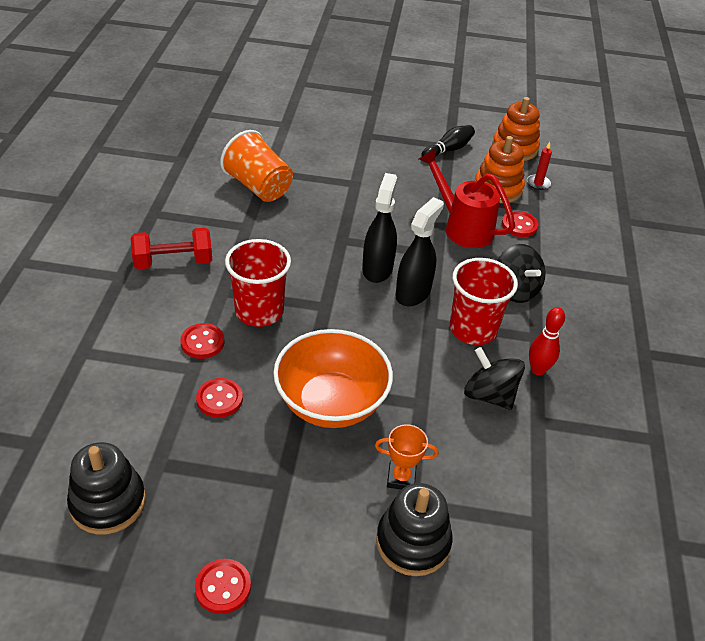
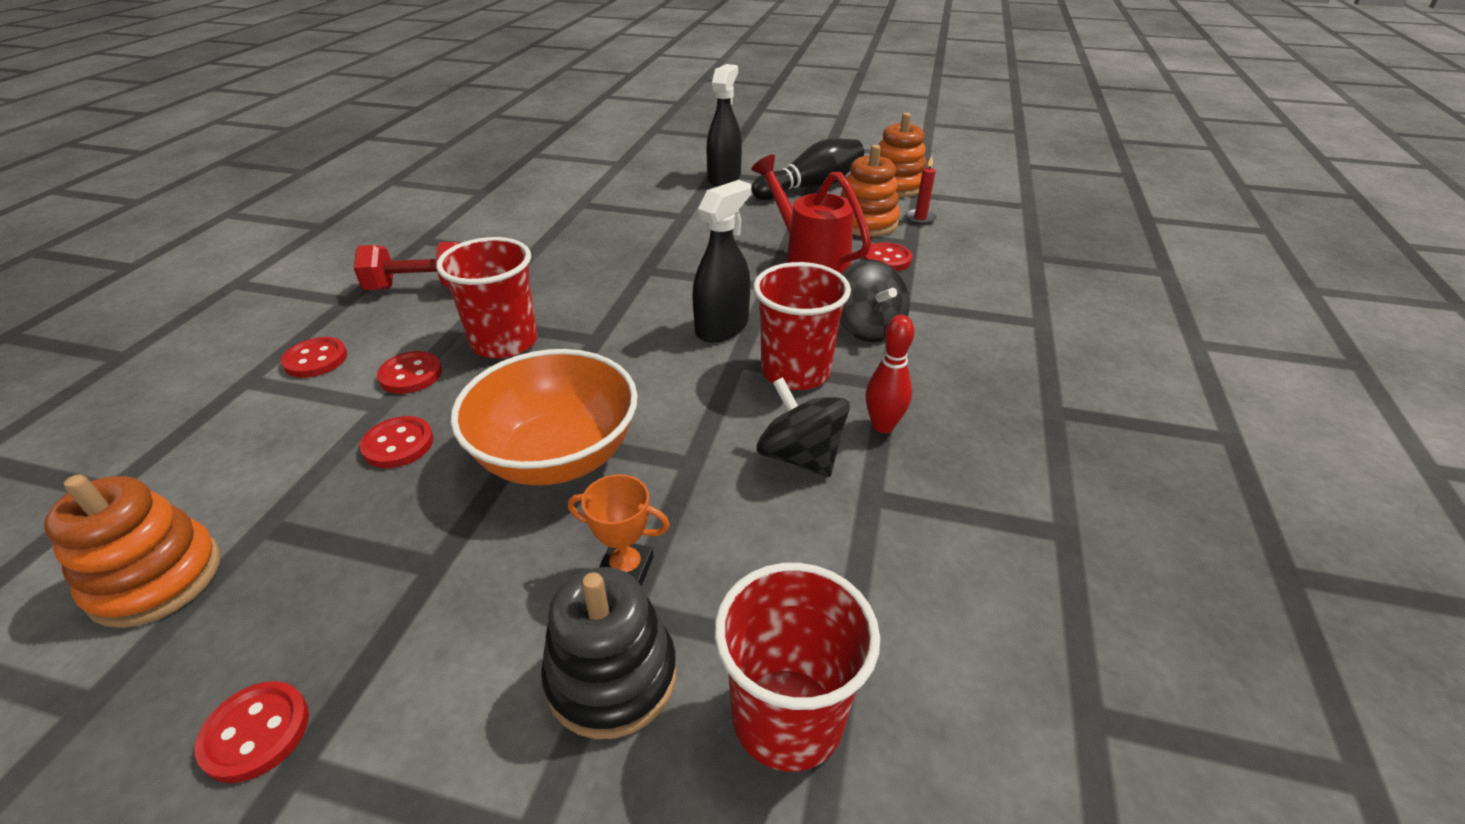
camera: 10 degrees right, 5 degrees down
(108, 502) = (156, 578): black stacking toy -> orange stacking toy
(125, 332) = (316, 360): none -> red button
(258, 187) = (563, 217): orange cup -> none
(377, 269) = (682, 300): black spray bottle -> black spray bottle (724, 178)
(448, 150) = (811, 186): black bowling pin -> black bowling pin, size x1.58
(515, 557) = (787, 718): none -> red cup

